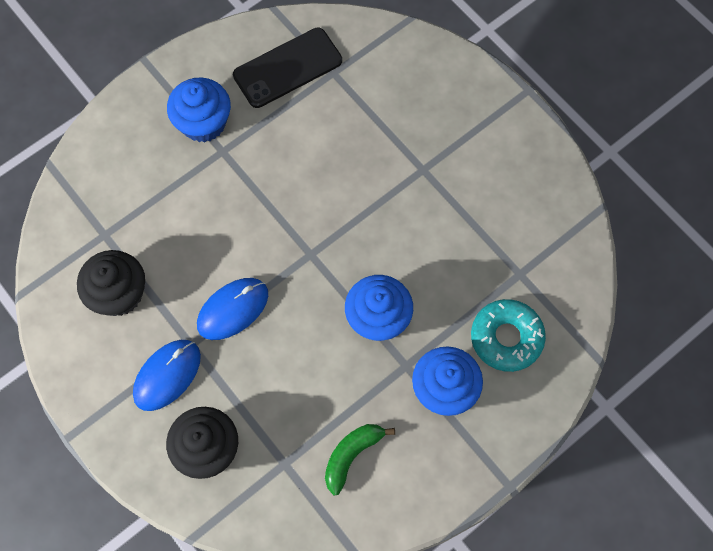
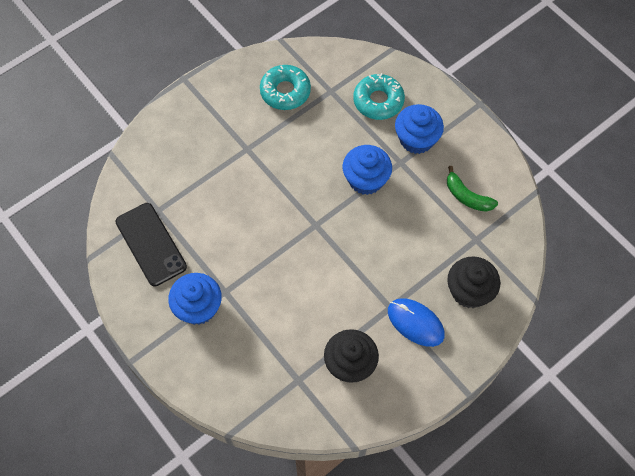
camera: 90 degrees left, 5 degrees down
(233, 309) = (361, 278): blue mouse -> none
(515, 214) = (285, 91): none -> turquoise donut

